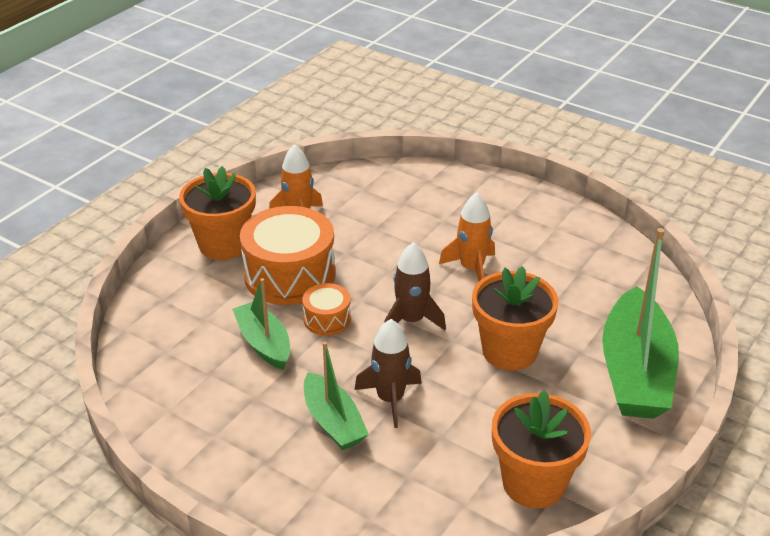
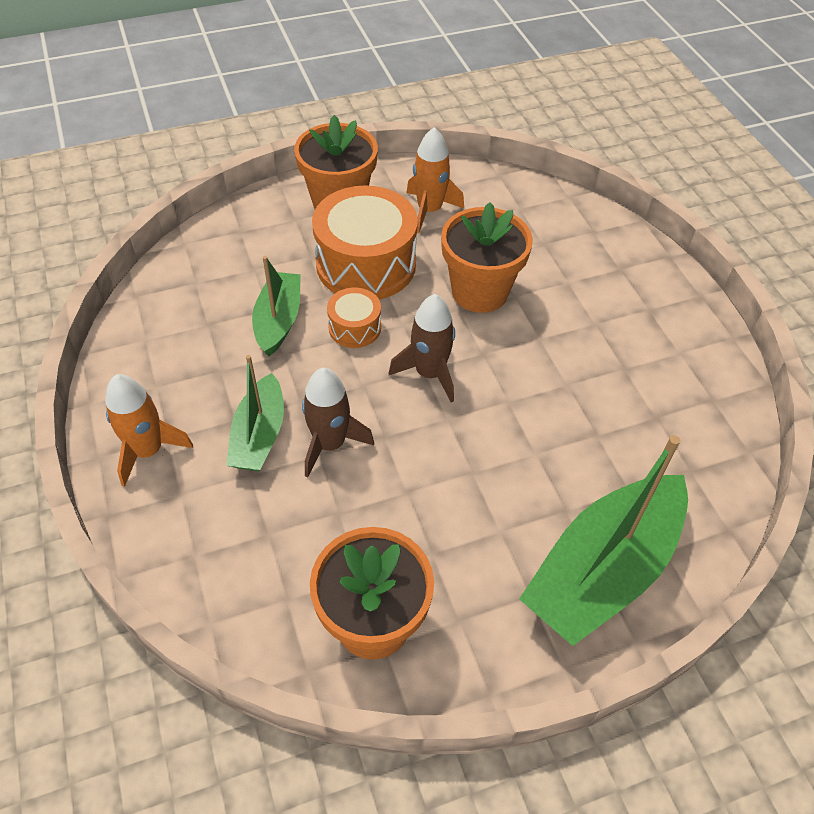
camera: 35 degrees right, 15 degrees up
(471, 269) = (543, 351): orange rocket -> orange rocket (148, 450)
(509, 351) = (492, 463): orange flower pot -> orange flower pot (479, 291)

